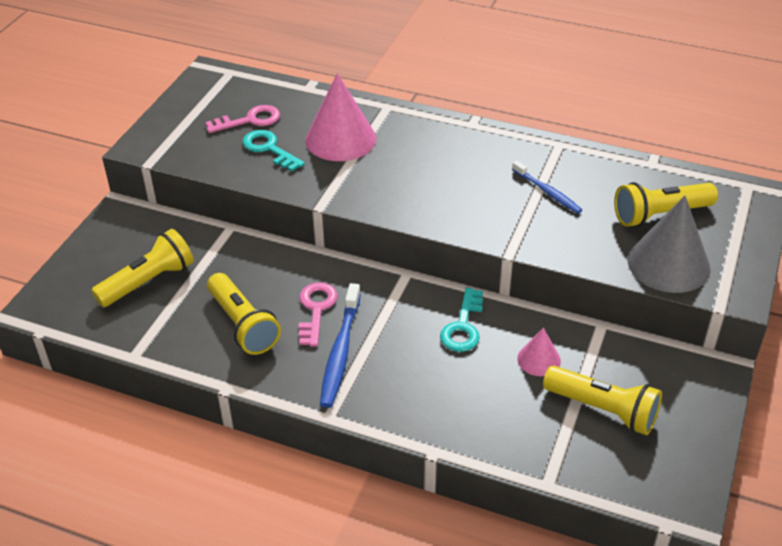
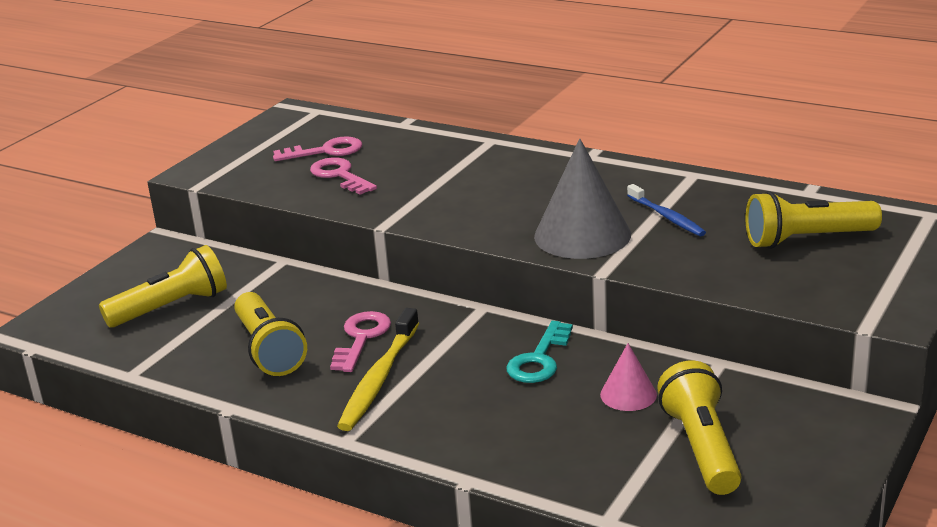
camera: 10 degrees right, 15 degrees down
(269, 149) = (340, 176): turquoise key -> pink key
(340, 139) = (427, 168): pink cone -> none
(340, 352) = (379, 379): blue toothbrush -> yellow toothbrush
(603, 410) = (701, 447): yellow flashlight -> yellow flashlight turned 135 degrees counterclockwise
(668, 264) = (807, 285): grey cone -> grey cone (582, 235)

